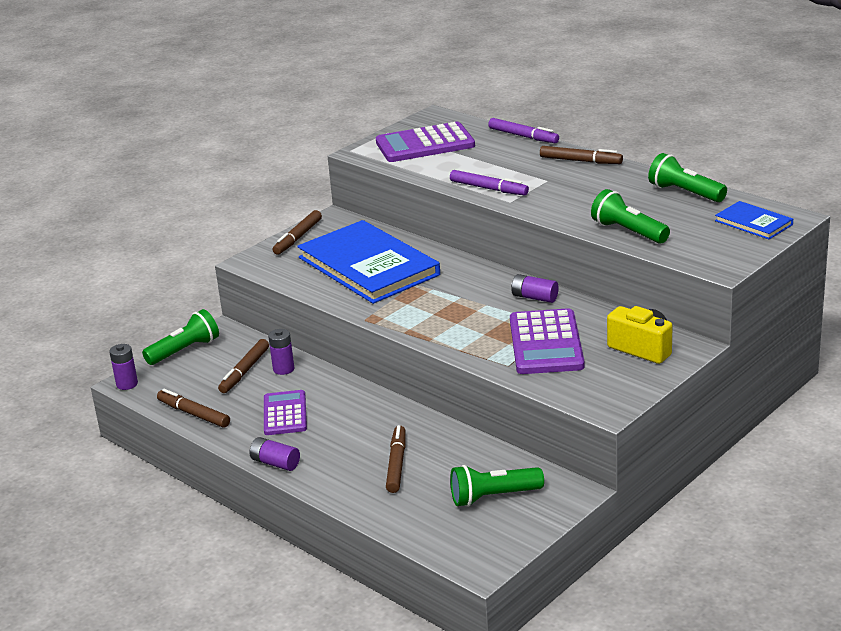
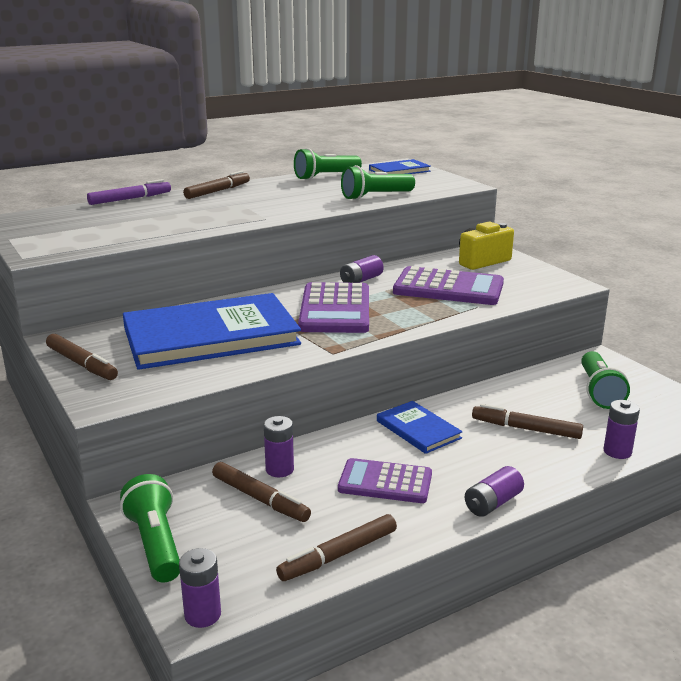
camera: 75 degrees left, 5 degrees down
(369, 413) = (418, 429): none -> blue book
(379, 515) = (617, 451): none -> purple battery
(425, 144) = (75, 229): purple calculator -> purple calculator (335, 309)
(488, 189) = (225, 221): purple marker -> none

